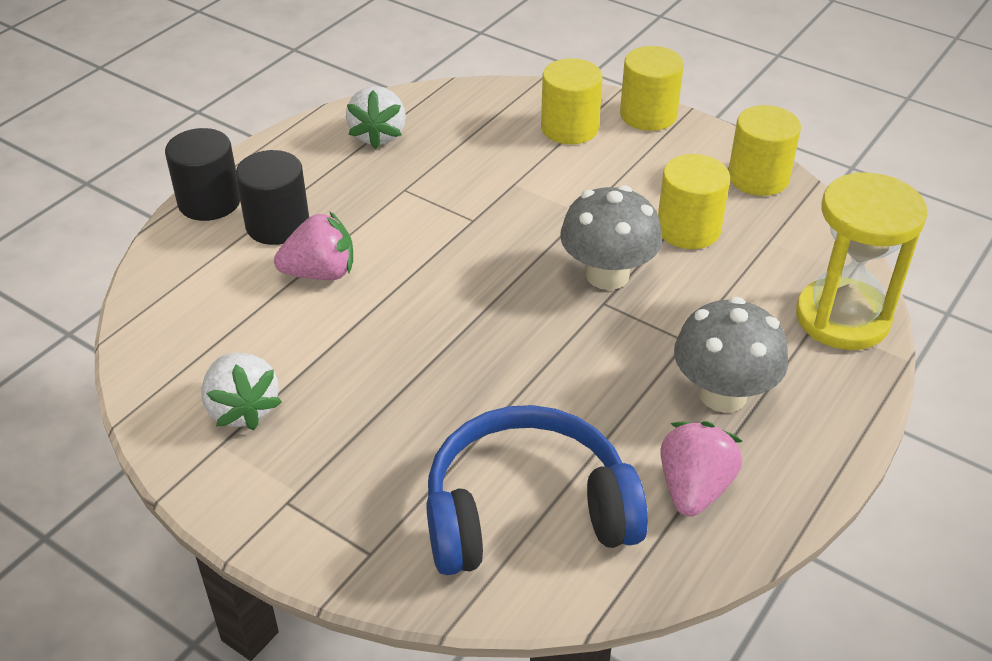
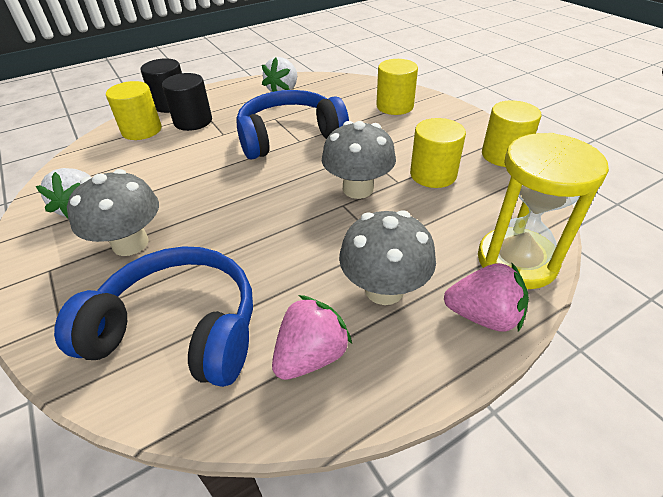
camera: 25 degrees right, 0 degrees up
(320, 273) = (191, 149): pink strawberry -> pink strawberry (483, 316)
(366, 435) = (130, 243): none -> grey mushroom
(452, 216) = (289, 136): none -> blue headphones
(648, 115) = (449, 108): yellow cylinder -> yellow cylinder (142, 130)

